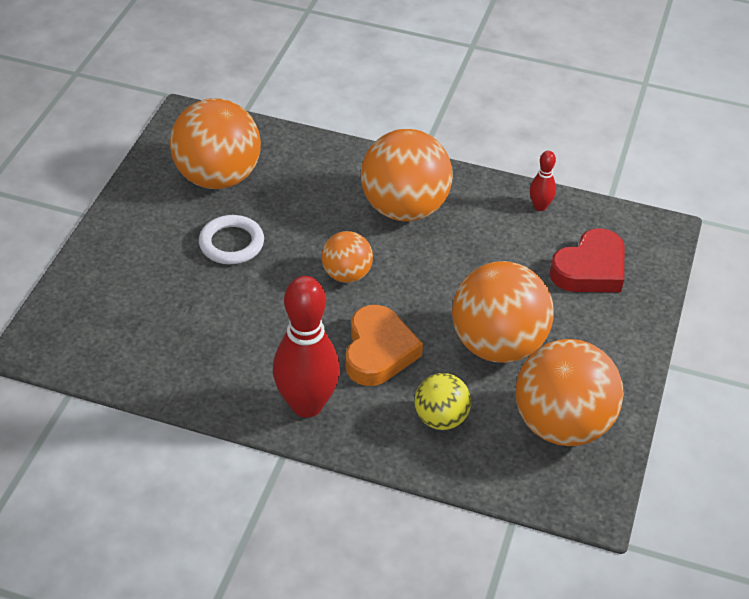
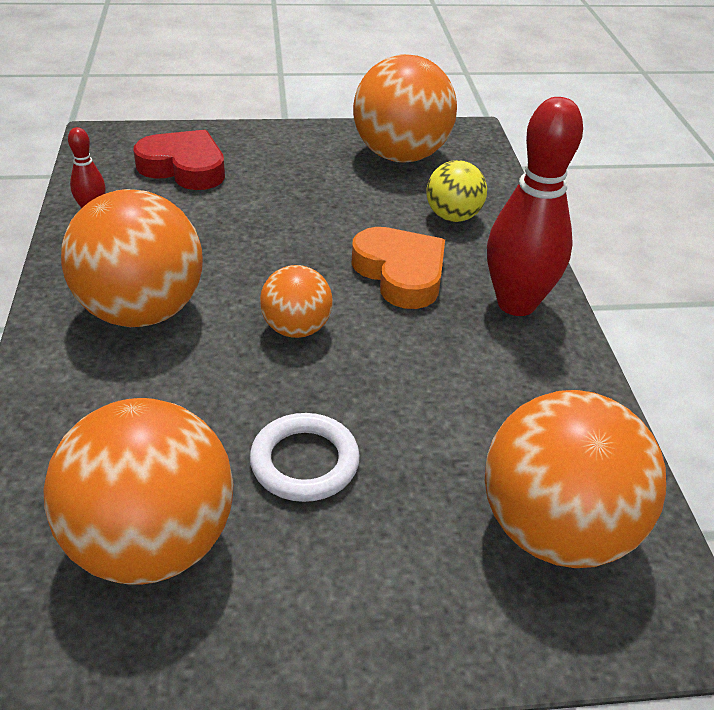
camera: 115 degrees left, 5 degrees down
(378, 351) = (400, 273): orange heart -> orange heart turned 75 degrees clockwise
(497, 344) = (331, 202): orange ball -> orange ball (555, 529)

